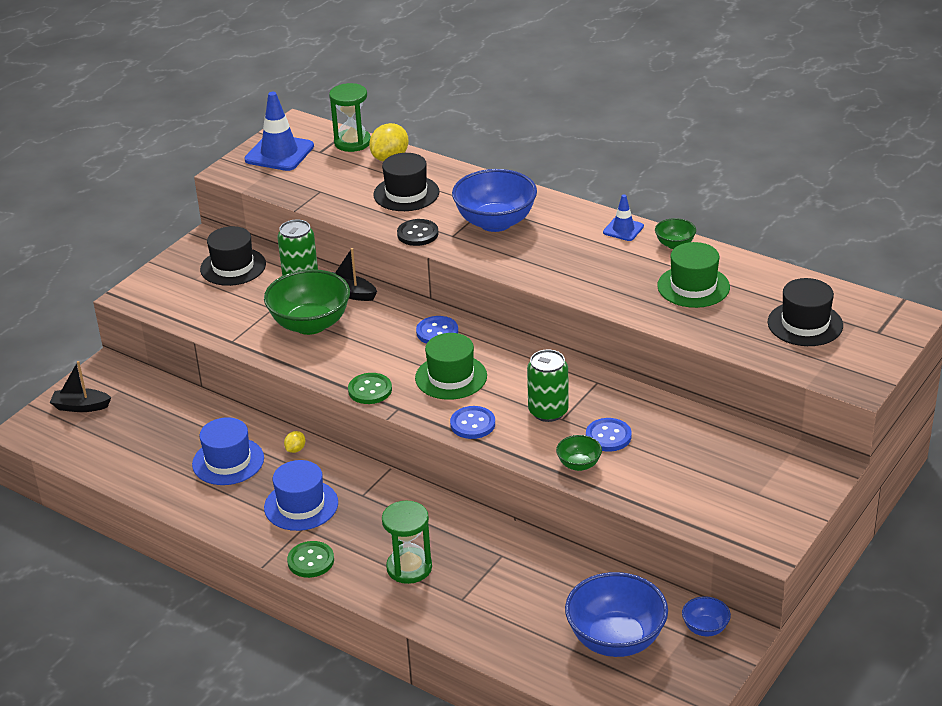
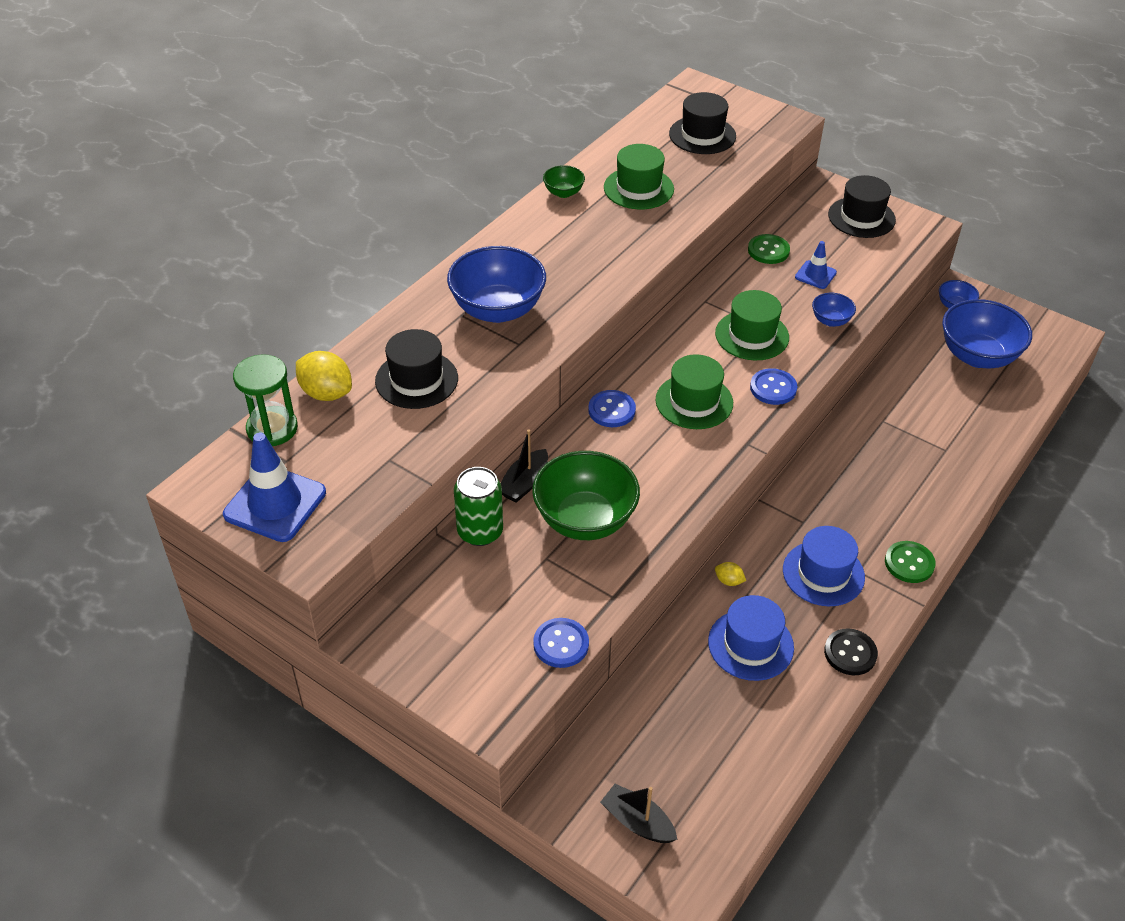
camera: 90 degrees left, 10 degrees up
(81, 406) = (637, 821): black boat -> black boat turned 120 degrees clockwise
(233, 267) = (443, 603): black hat -> black hat (861, 217)
(370, 390) = (716, 466): green button -> green button (768, 250)
(409, 568) = (909, 486): green hourglass -> none
(417, 234) = (510, 371): black button -> black button (850, 653)
(548, 411) = (752, 335): green can -> green hat
(579, 464) = (831, 320): green bowl -> blue bowl
(608, 436) = (788, 300): blue button -> blue button (561, 644)
(623, 229) = (530, 222): blue traffic cone -> blue traffic cone (815, 275)

